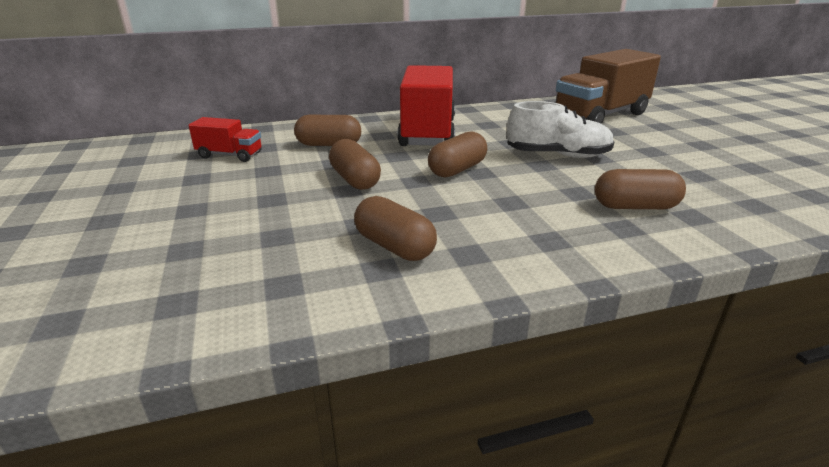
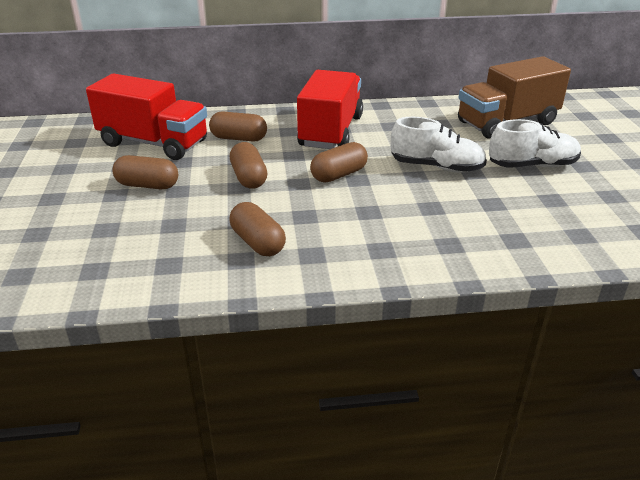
camera: 10 degrees right, 5 degrees up
(230, 155) = (154, 143): red truck -> red truck, size x2.02
(635, 207) = (471, 226): brown capsule -> brown capsule (147, 185)
(653, 147) = (532, 165): none -> white shoe

